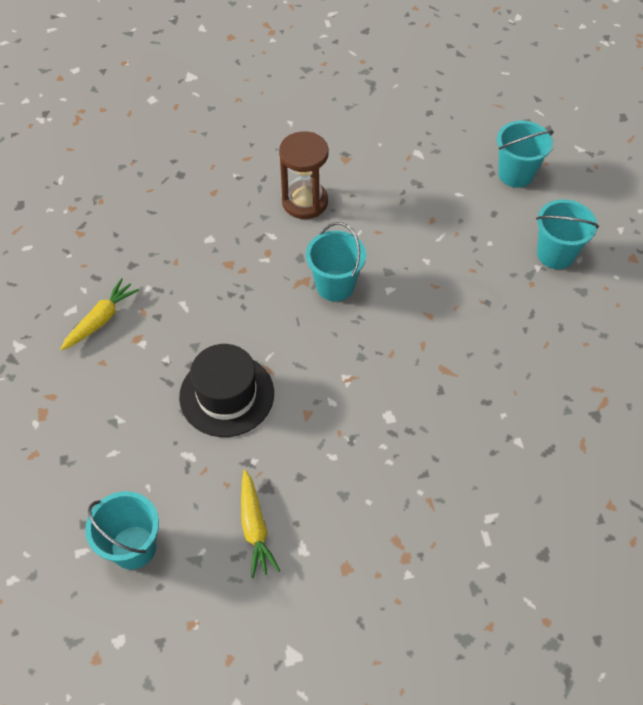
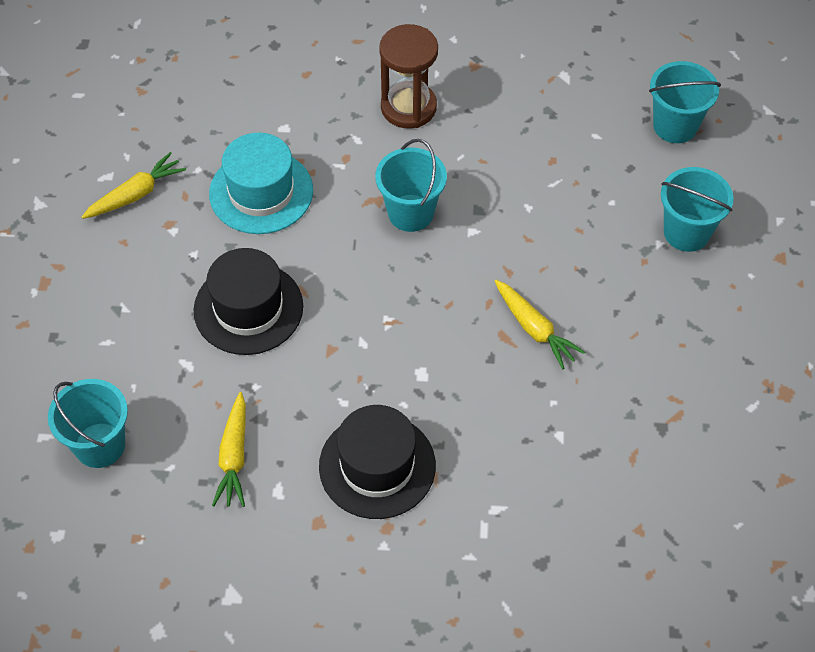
camera: 15 degrees right, 0 degrees up
(207, 295) = (261, 192): none -> turquoise hat
(379, 505) = (377, 466): none -> black hat
(466, 358) = (534, 329): none -> yellow carrot

